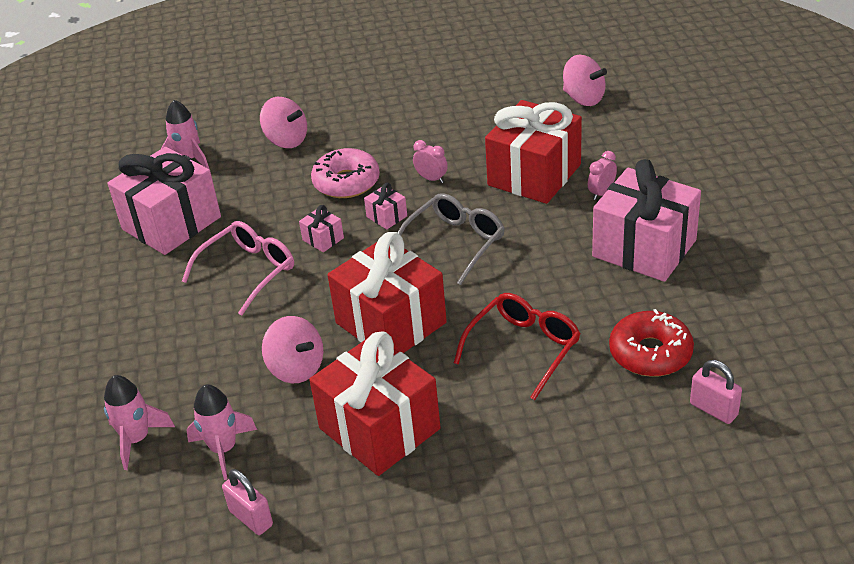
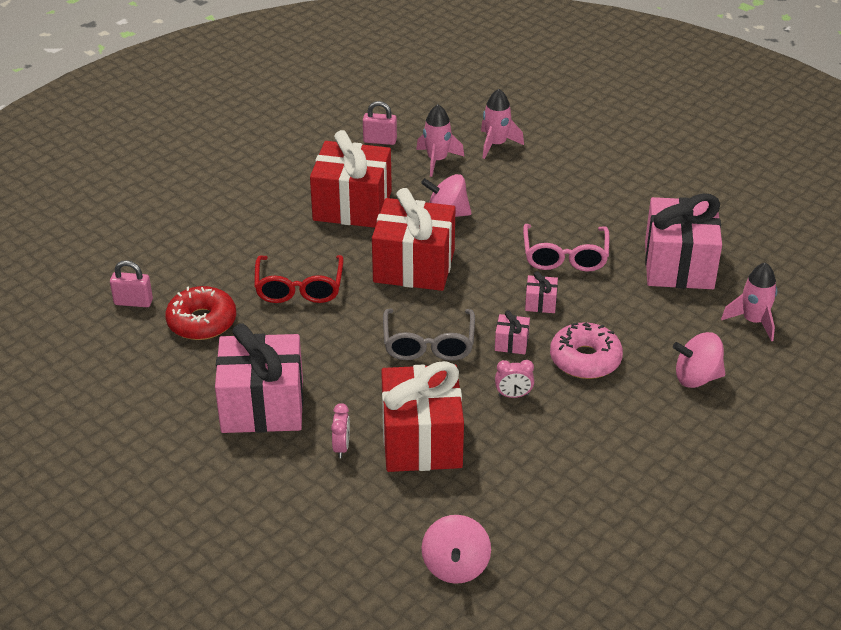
camera: 140 degrees right, 0 degrees up
(583, 98) = (455, 566): pink spinning top -> pink spinning top turned 90 degrees counterclockwise

